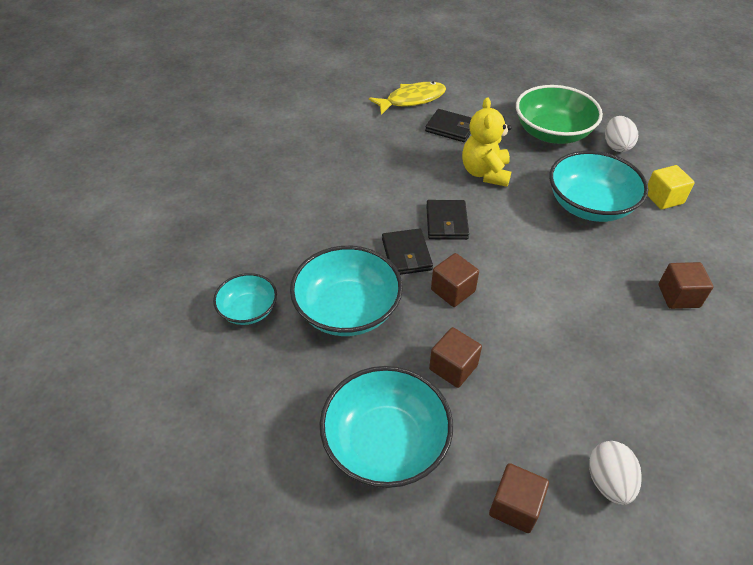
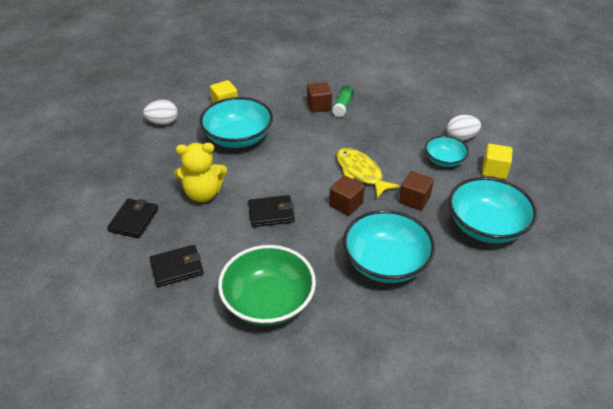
camera: 100 degrees left, 5 degrees down
(248, 310) = (410, 331): turquoise bowl -> turquoise bowl (444, 160)
(406, 254) = (315, 234): black wallet -> black wallet (177, 267)
(412, 100) = (78, 254): yellow fish -> yellow fish (361, 172)
(515, 506) = (494, 170): brown cube -> yellow cube
(552, 133) = (144, 155): green bowl -> green bowl (268, 301)
(683, 326) = (343, 106): none -> green glue stick

